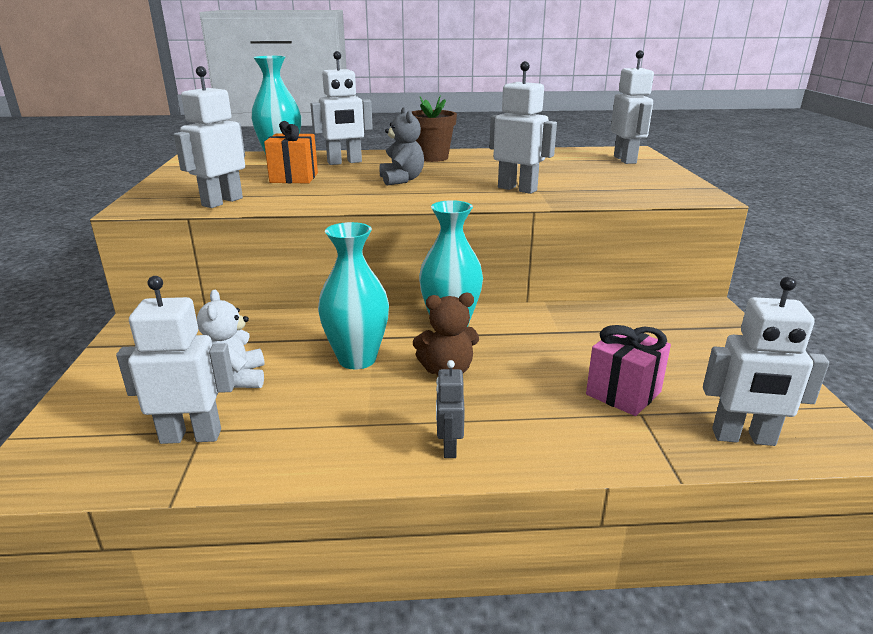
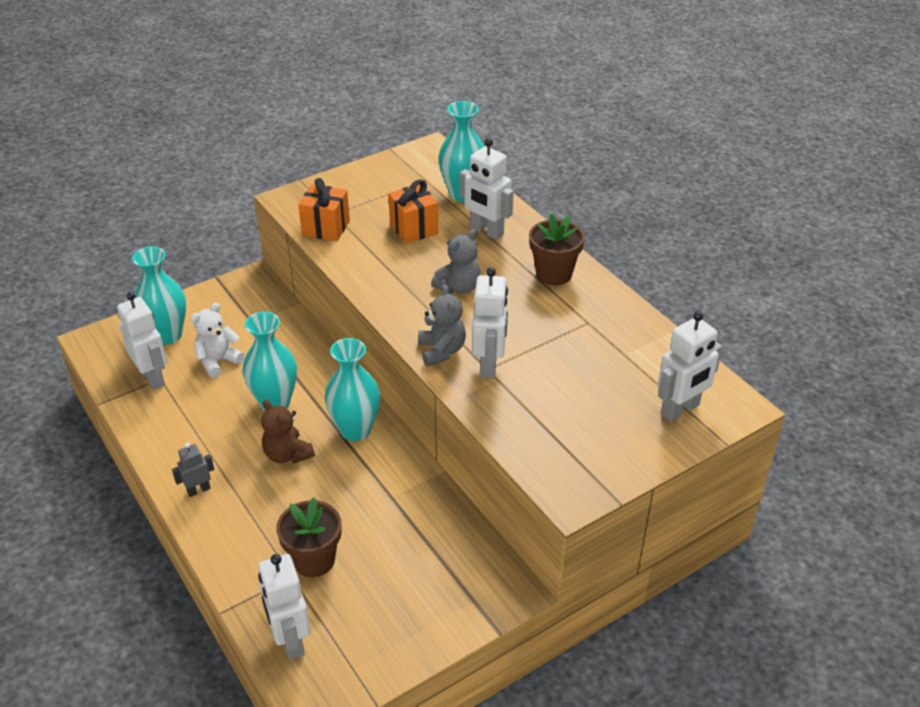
camera: 60 degrees right, 15 degrees up
(129, 404) = (168, 335): none -> turquoise vase
(222, 202) = (326, 228): white robot -> orange gift
(478, 198) = (441, 351): none -> grey teddy bear
(623, 393) = (314, 560): pink gift -> brown flower pot

